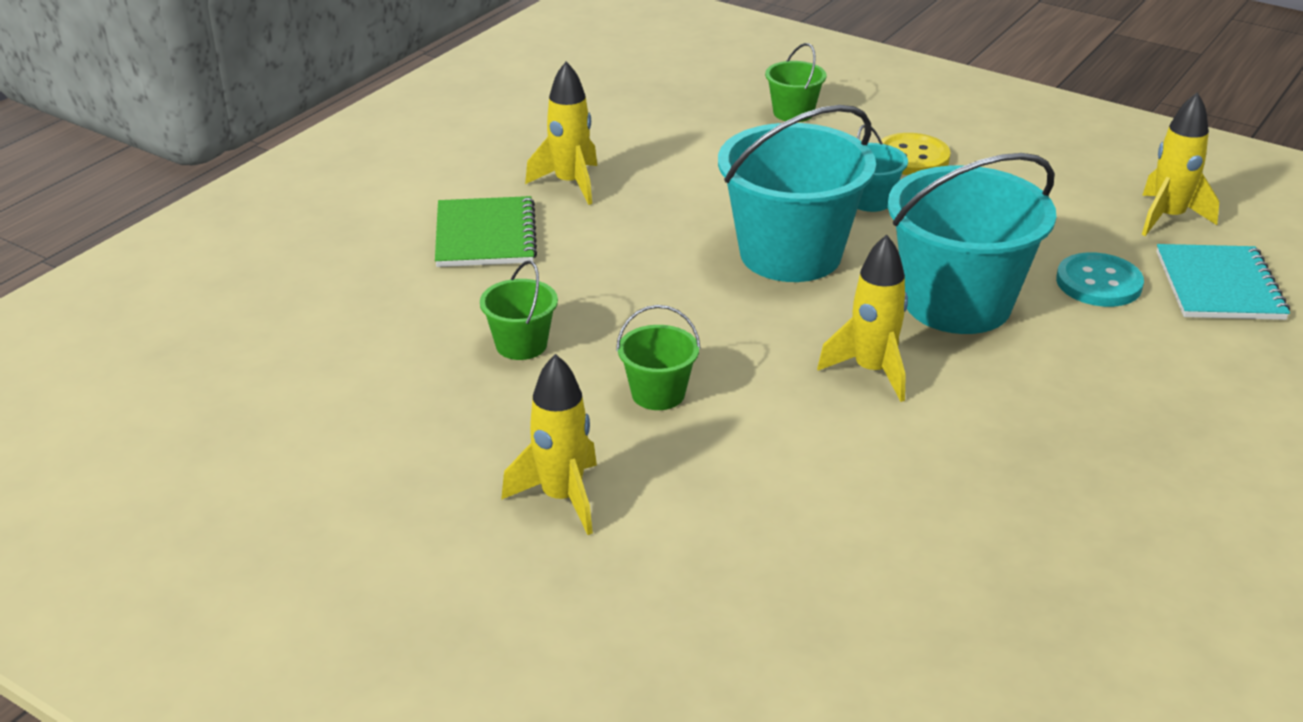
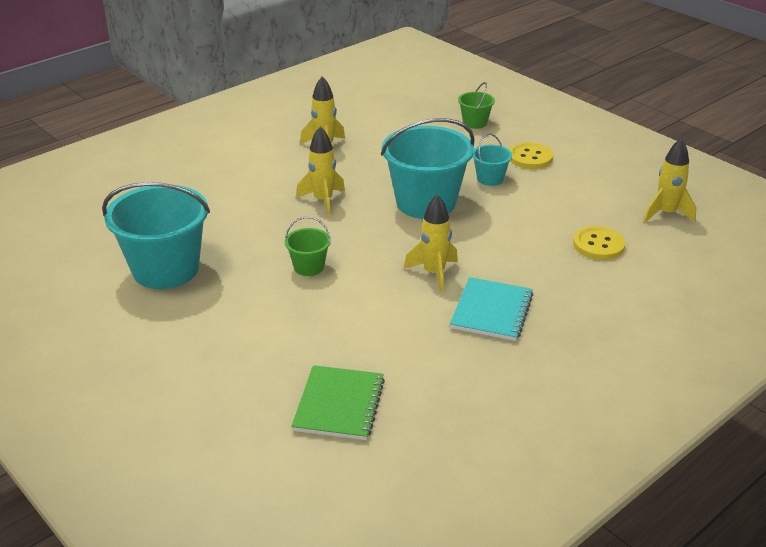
camera: 15 degrees right, 0 degrees up
(485, 235) = (263, 169): green notebook -> green notebook (339, 405)
(521, 345) = (250, 230): green bucket -> none
(561, 498) = (228, 312): yellow rocket -> yellow rocket (323, 201)
(957, 303) = (506, 244): turquoise bucket -> turquoise bucket (165, 269)
(1098, 283) = (598, 245): turquoise button -> yellow button
(1219, 286) = (672, 257): turquoise notebook -> turquoise notebook (492, 311)

